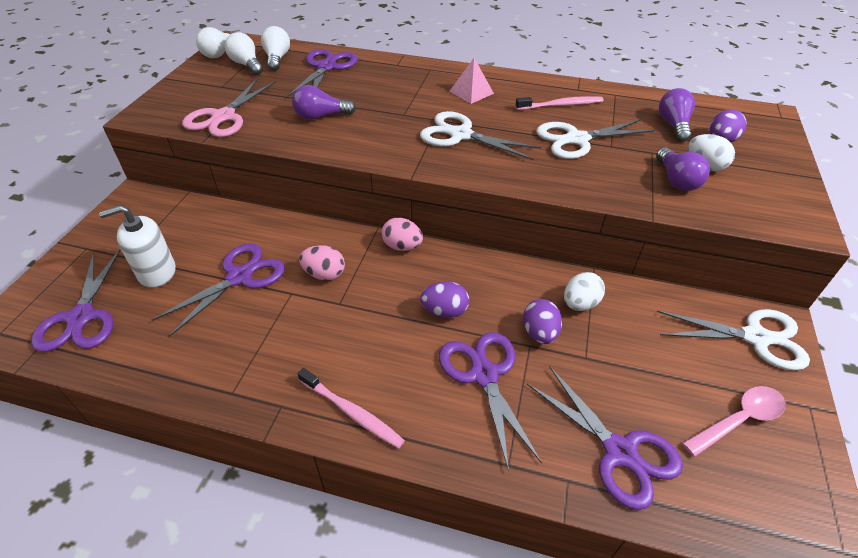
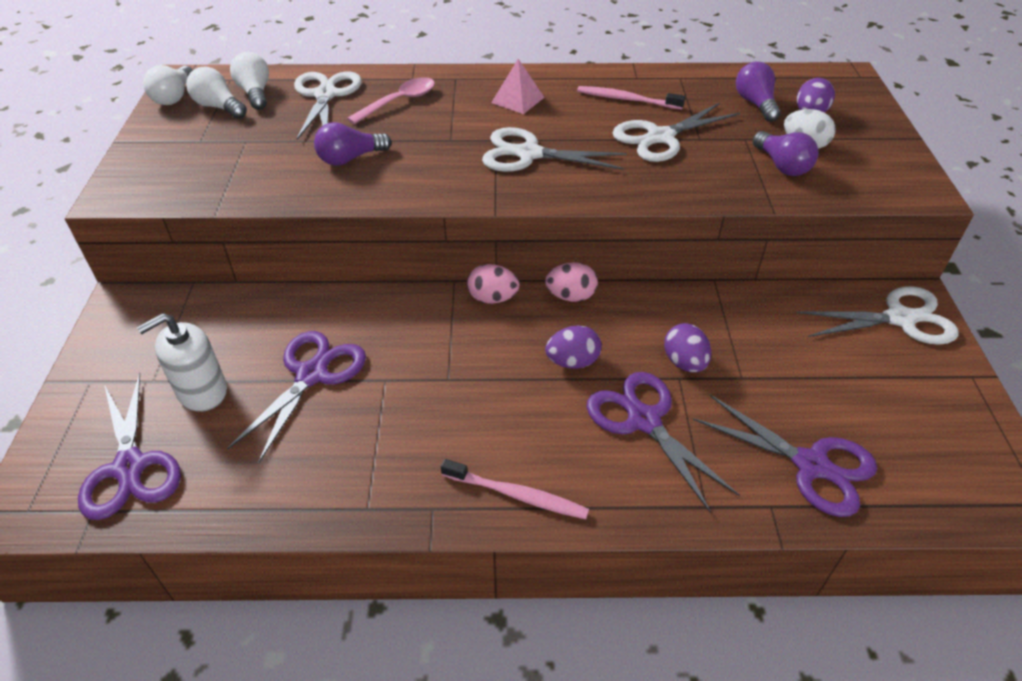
camera: 15 degrees left, 0 degrees up
(223, 117) = (225, 180): pink scissors -> none
(324, 274) = (415, 349): pink egg -> pink egg (570, 296)
(326, 67) = (325, 95): purple scissors -> white scissors
(561, 105) = (626, 99): pink toothbrush -> pink toothbrush turned 135 degrees counterclockwise
(580, 304) = (714, 321): white egg -> none
(738, 420) = (912, 405): pink spoon -> pink spoon (399, 102)

